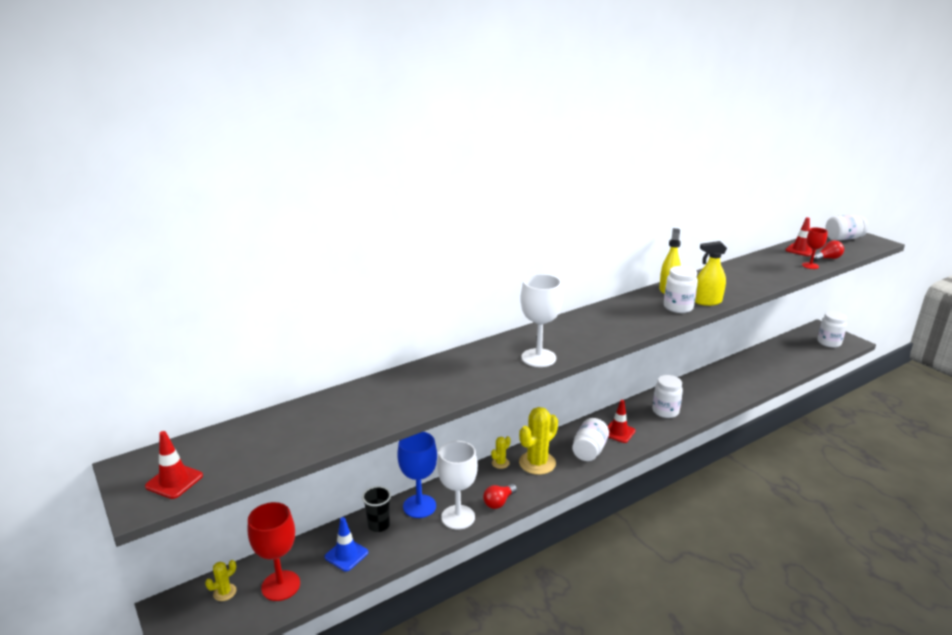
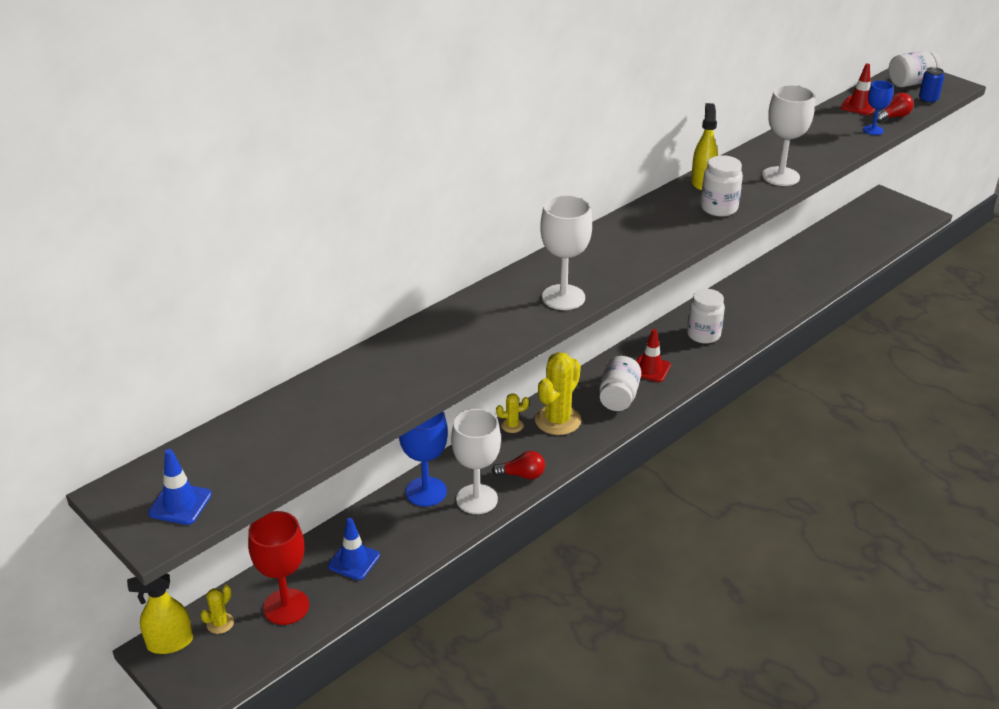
camera: 10 degrees left, 10 degrees up
(174, 481) = (180, 504): red traffic cone -> blue traffic cone
(378, 525) = (382, 521): black cup -> none
(499, 502) = (522, 475): red light bulb -> red light bulb turned 120 degrees counterclockwise
(500, 463) = (512, 425): yellow cactus -> yellow cactus turned 45 degrees clockwise
(707, 301) = (753, 196): yellow spray bottle -> yellow spray bottle (169, 643)
(731, 290) = (780, 176): none -> white goblet
(810, 266) = (873, 130): red goblet -> blue goblet
(829, 342) = (895, 218): white jar -> none
(856, 250) = (928, 100): none -> blue can

